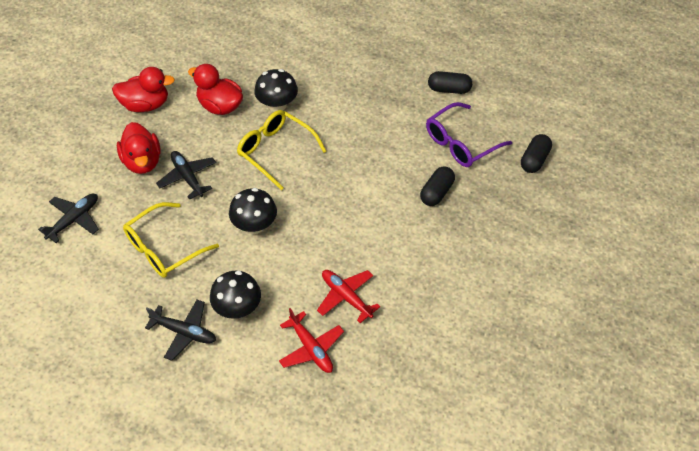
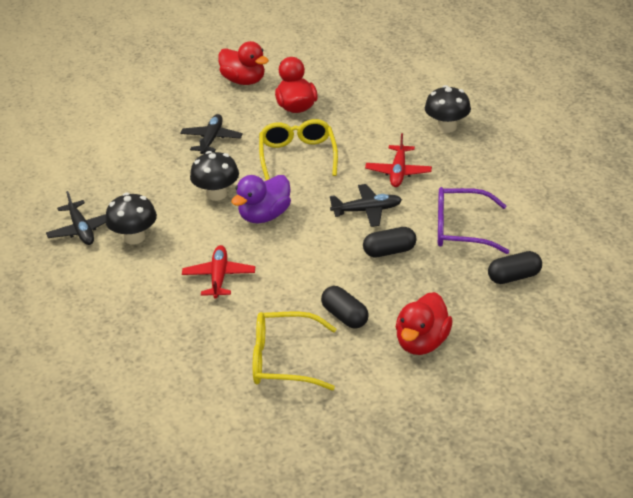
camera: 45 degrees right, 15 degrees down
(74, 220) = (104, 125): black plane -> black plane (367, 210)
(142, 162) = (194, 114): red duck -> red duck (422, 342)
(164, 248) = (137, 173): yellow glasses -> yellow glasses (283, 360)
(277, 105) = (341, 127): black mushroom -> black mushroom (447, 127)
(311, 348) = (149, 293): red plane -> red plane (398, 172)
(315, 221) = (264, 216): none -> purple duck
(449, 89) = (505, 187): black capsule -> black capsule (345, 316)

